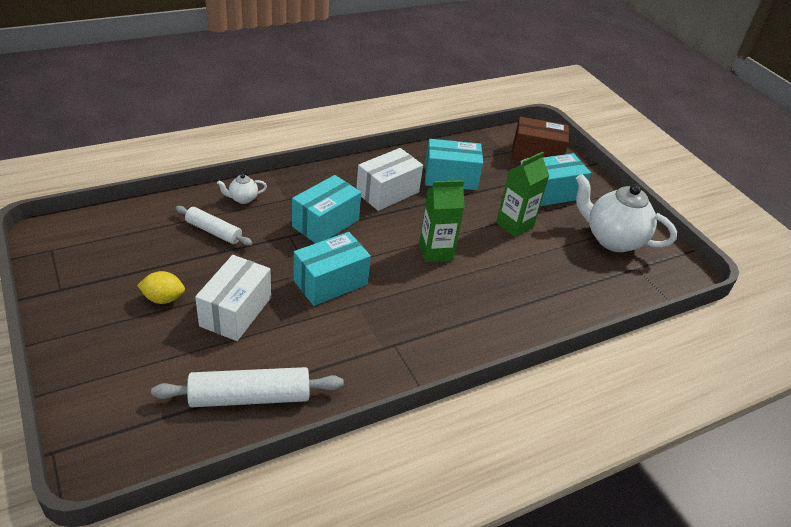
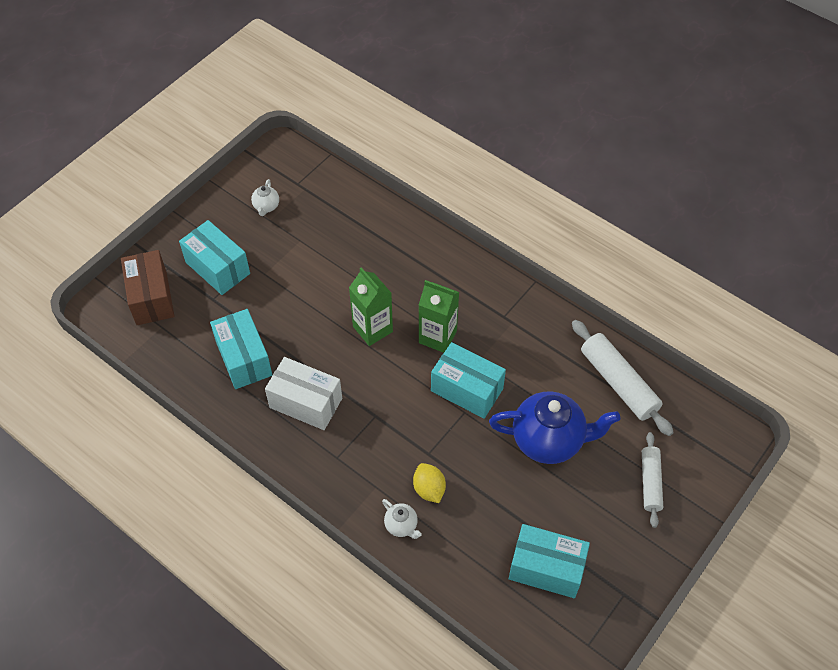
camera: 110 degrees left, 15 degrees up
(163, 298) = (574, 504): yellow lemon -> yellow lemon (429, 489)
(214, 231) = (466, 520): white rolling pin -> white rolling pin (650, 482)
(235, 311) = (549, 440): white box -> blue teapot
(325, 223) = (390, 432): turquoise box -> turquoise box (546, 568)
(514, 225) = (291, 282): green carton -> green carton (437, 337)
(612, 239) = (266, 207): white teapot -> white teapot, size x0.44

